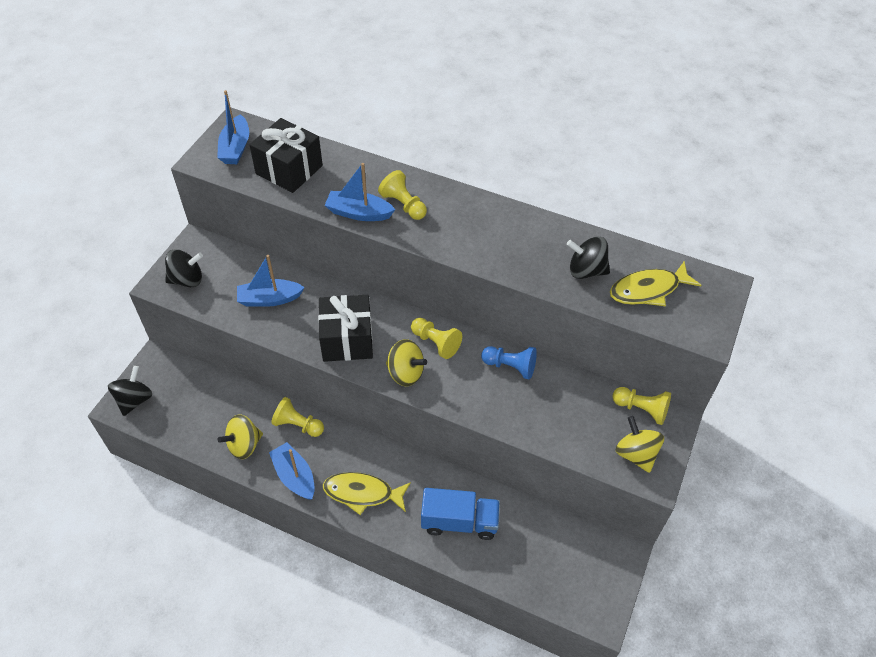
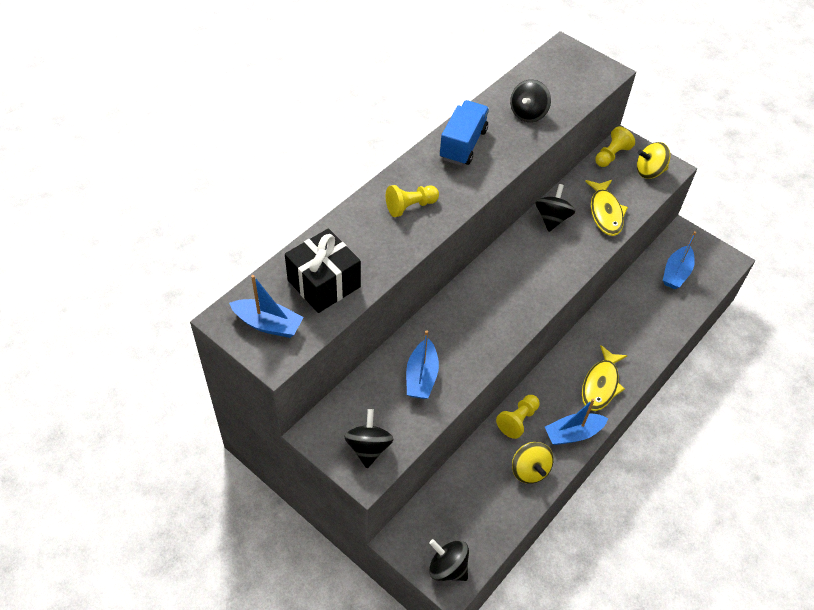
camera: 75 degrees left, 0 degrees up
(347, 339) = (491, 324): black gift -> none
(359, 213) = (409, 241): blue boat -> blue boat (676, 273)
(405, 373) = (541, 289): yellow spinning top -> none
(436, 343) = (513, 260): yellow pawn -> none
(459, 522) = (640, 323): blue truck -> blue truck (463, 144)
(510, 366) = (552, 219): blue pawn -> black spinning top
(648, 290) = (558, 86): yellow fish -> yellow fish (605, 212)

